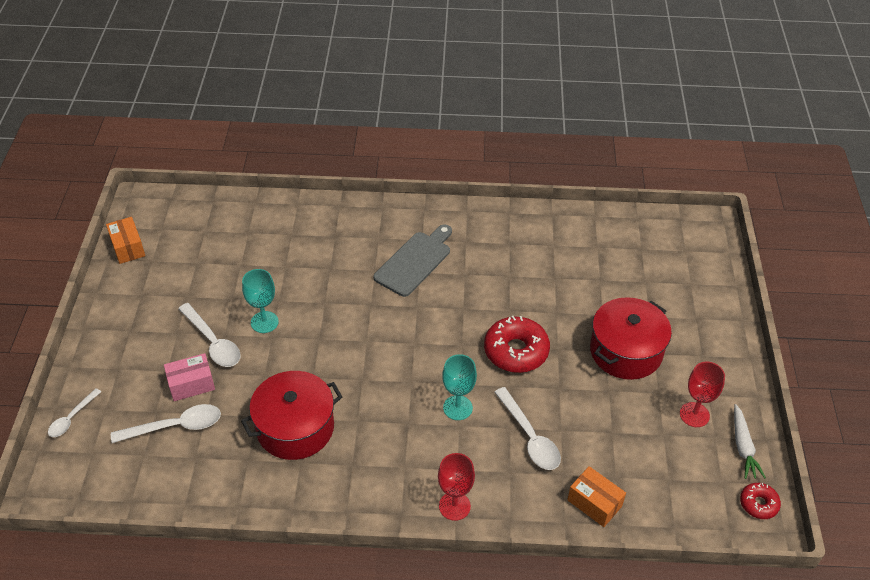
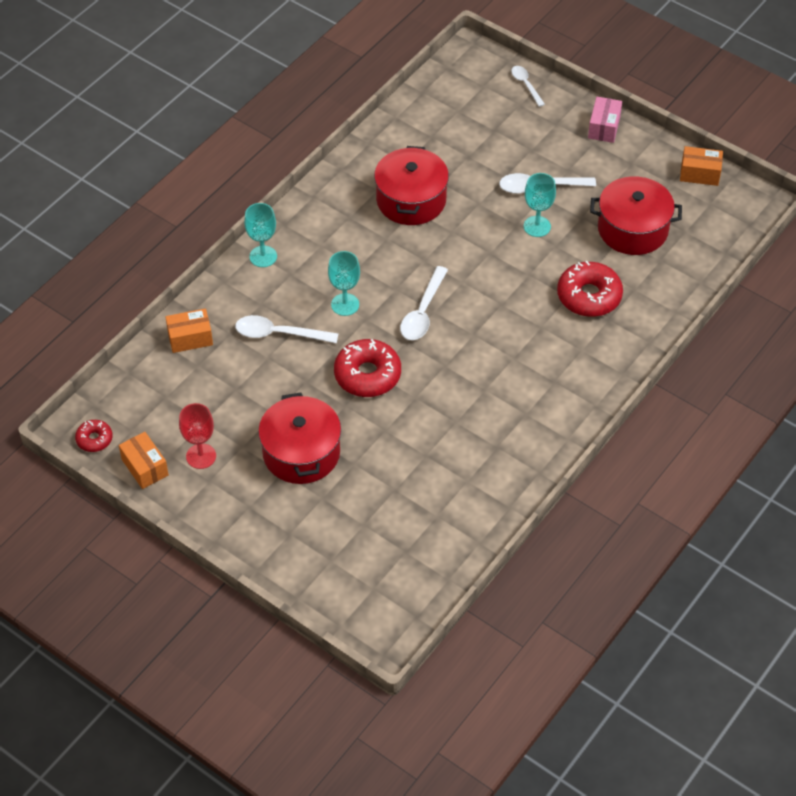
camera: 125 degrees right, 5 degrees up
(176, 426) = (470, 136): white spoon -> white spoon (422, 312)
(191, 384) = (505, 158): pink box -> pink box (604, 127)
(224, 261) = (632, 229): none -> red pot
(319, 256) = (589, 296): none -> red donut
(415, 261) = (529, 361): grey cutting board -> none
(454, 506) = (263, 256): red goblet -> turquoise goblet
(743, 447) = (145, 467): white carrot -> orange box

